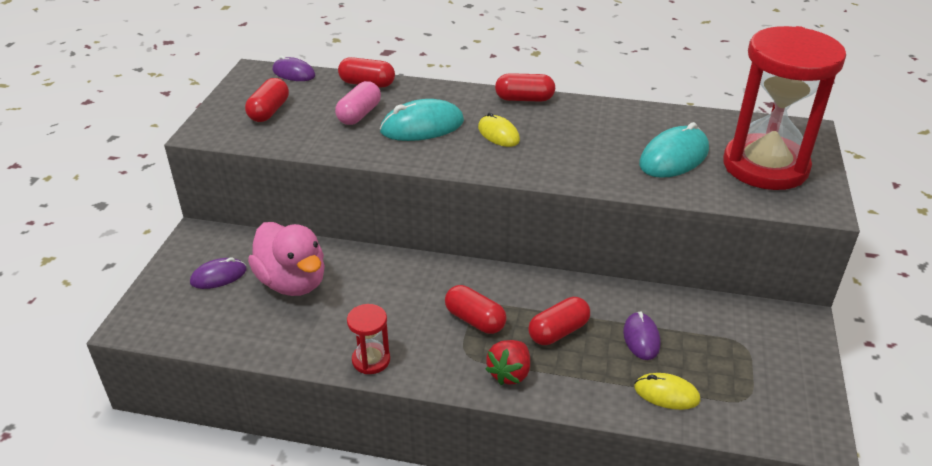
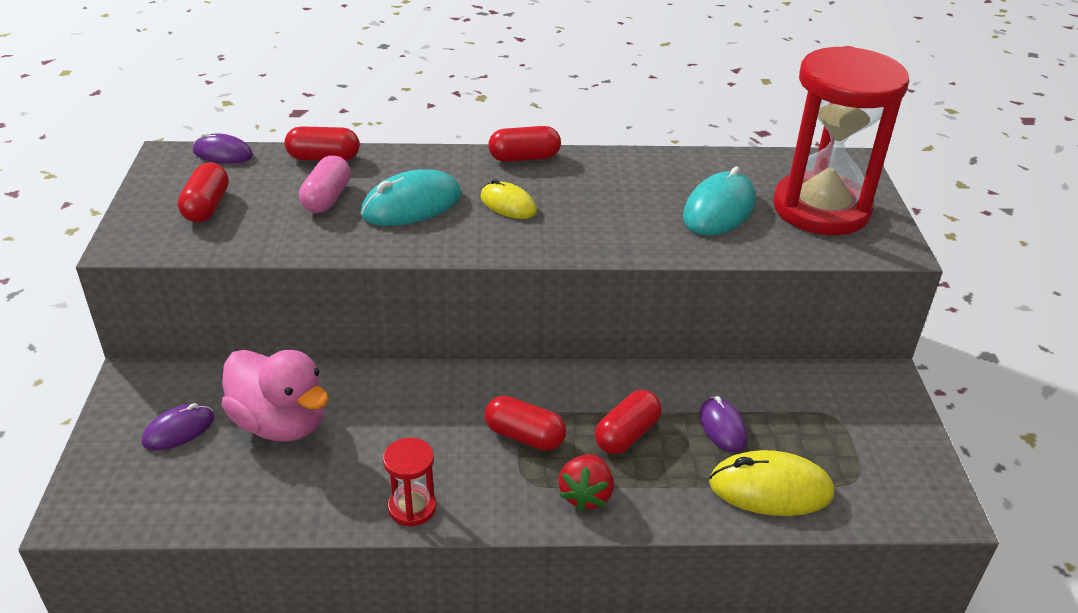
camera: 15 degrees left, 0 degrees up
(666, 394) = (770, 489): yellow mouse -> yellow mouse, size x1.61

